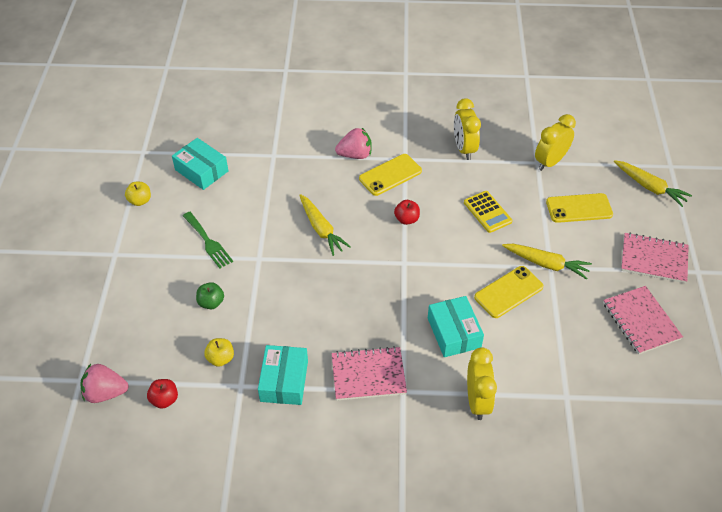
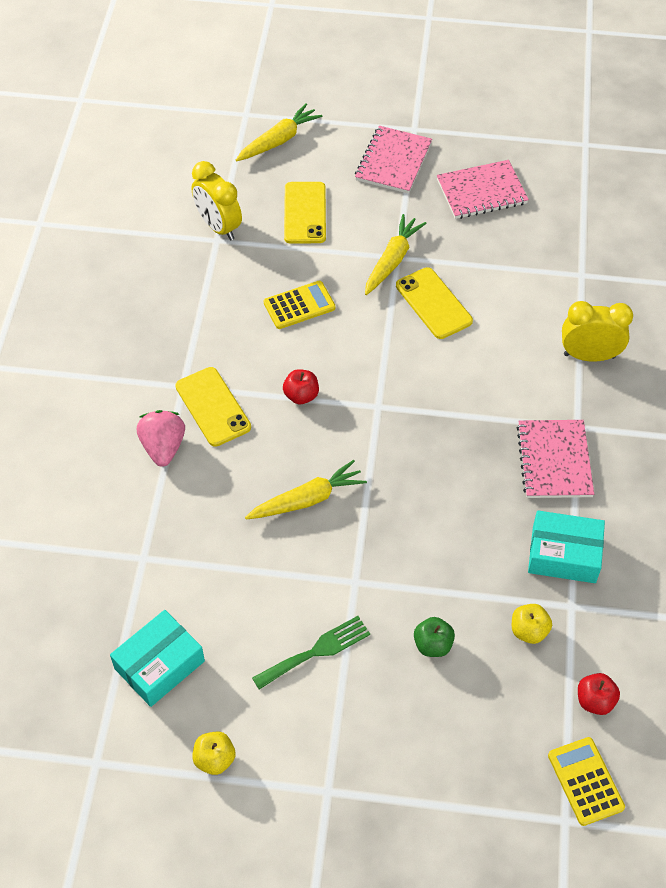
camera: 85 degrees left, 5 degrees up
(105, 393) = (585, 781): pink strawberry -> yellow calculator
(454, 332) = (493, 366): turquoise box -> none
(464, 148) = (175, 315): yellow clock -> none

